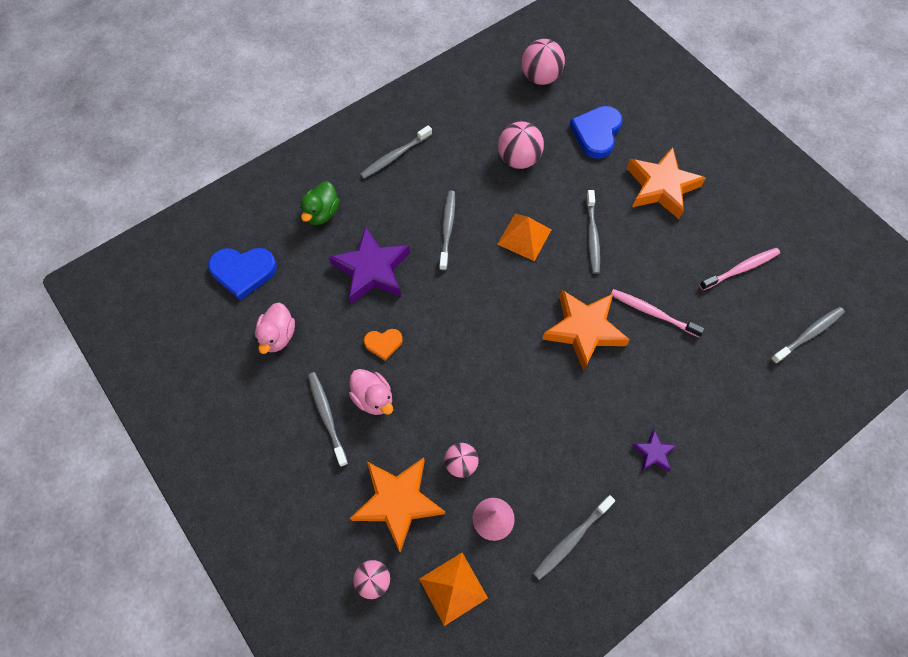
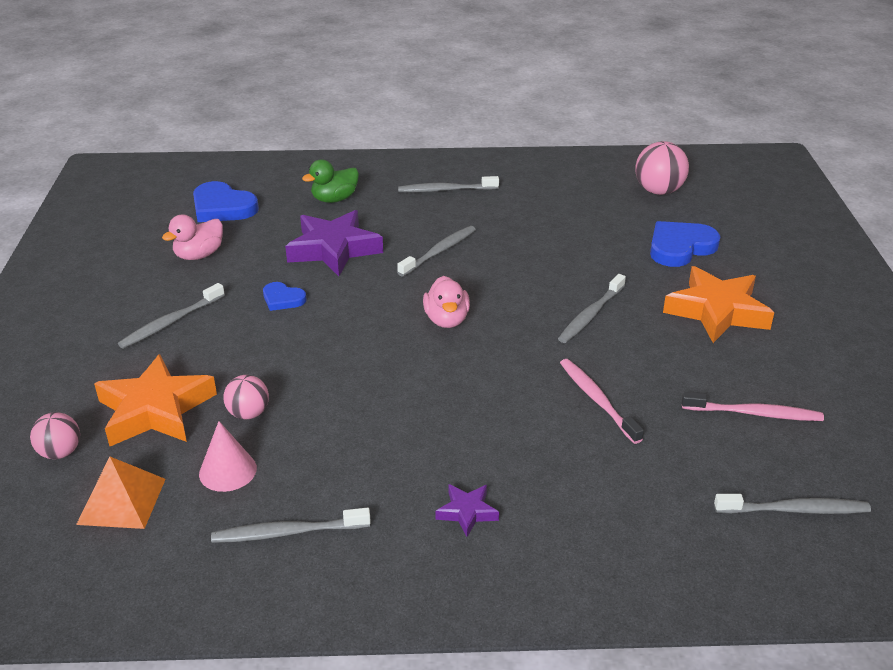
camera: 35 degrees right, 30 degrees down
(327, 416) = (171, 322): grey toothbrush -> grey toothbrush turned 150 degrees counterclockwise
(373, 398) = (227, 329): pink duck -> pink duck (446, 320)
(383, 343) = (283, 299): orange heart -> blue heart
(518, 159) = (570, 234): pink ball -> none
(524, 236) = (513, 286): orange pyramid -> none
(584, 330) = (499, 378): orange star -> none

